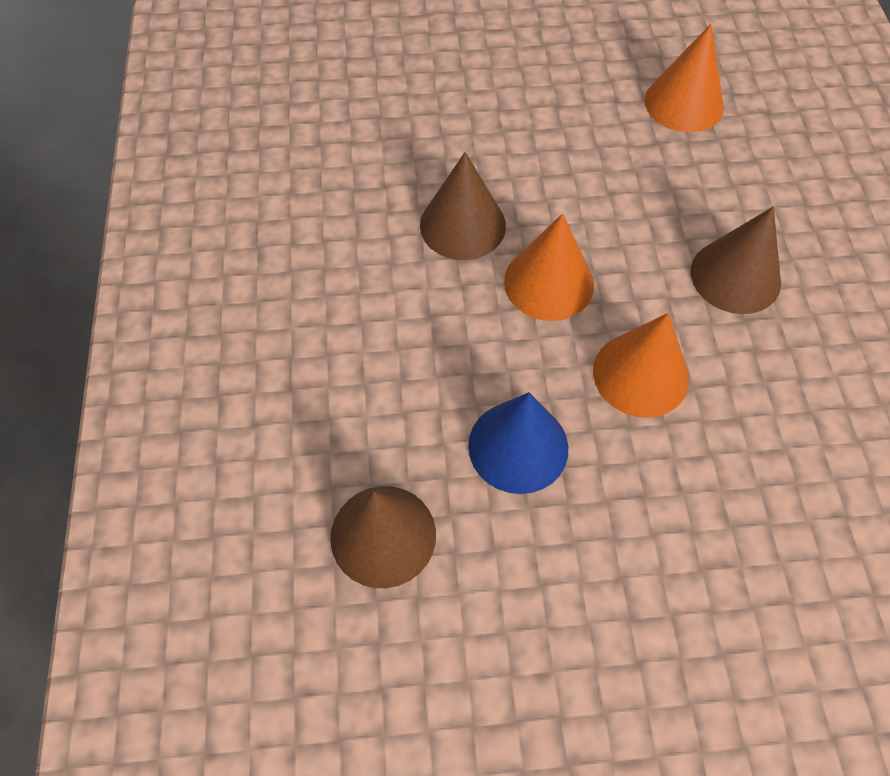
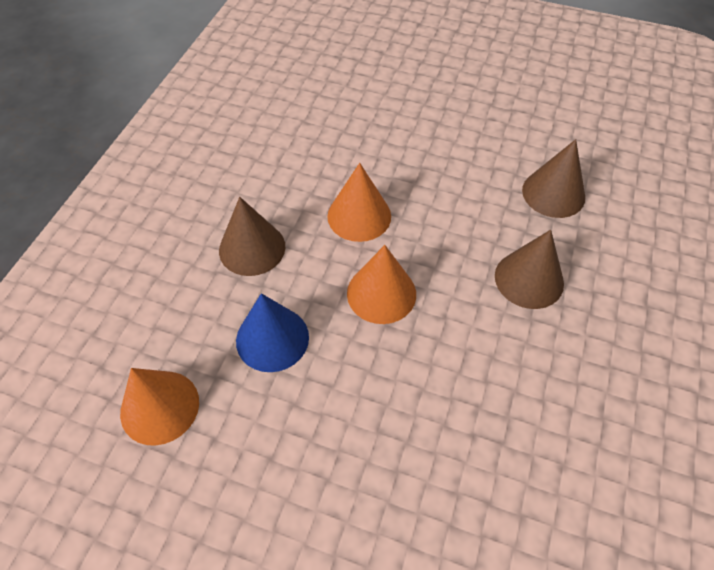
camera: 155 degrees left, 5 degrees down
(462, 225) = (422, 366): brown cone -> brown cone (529, 279)
(518, 446) = (456, 206): blue cone -> blue cone (272, 338)

